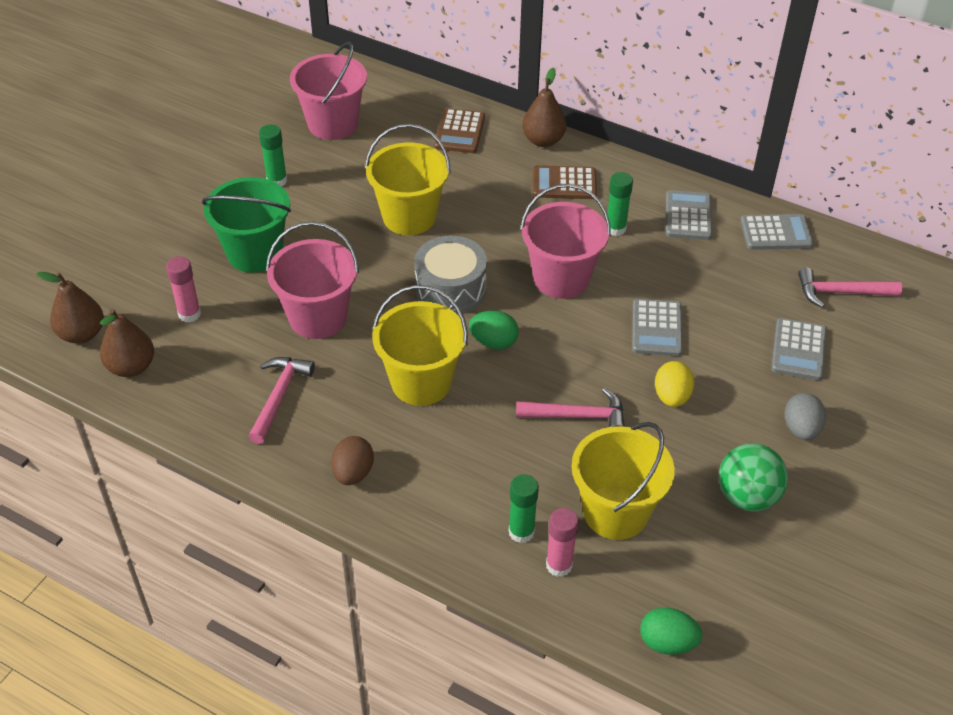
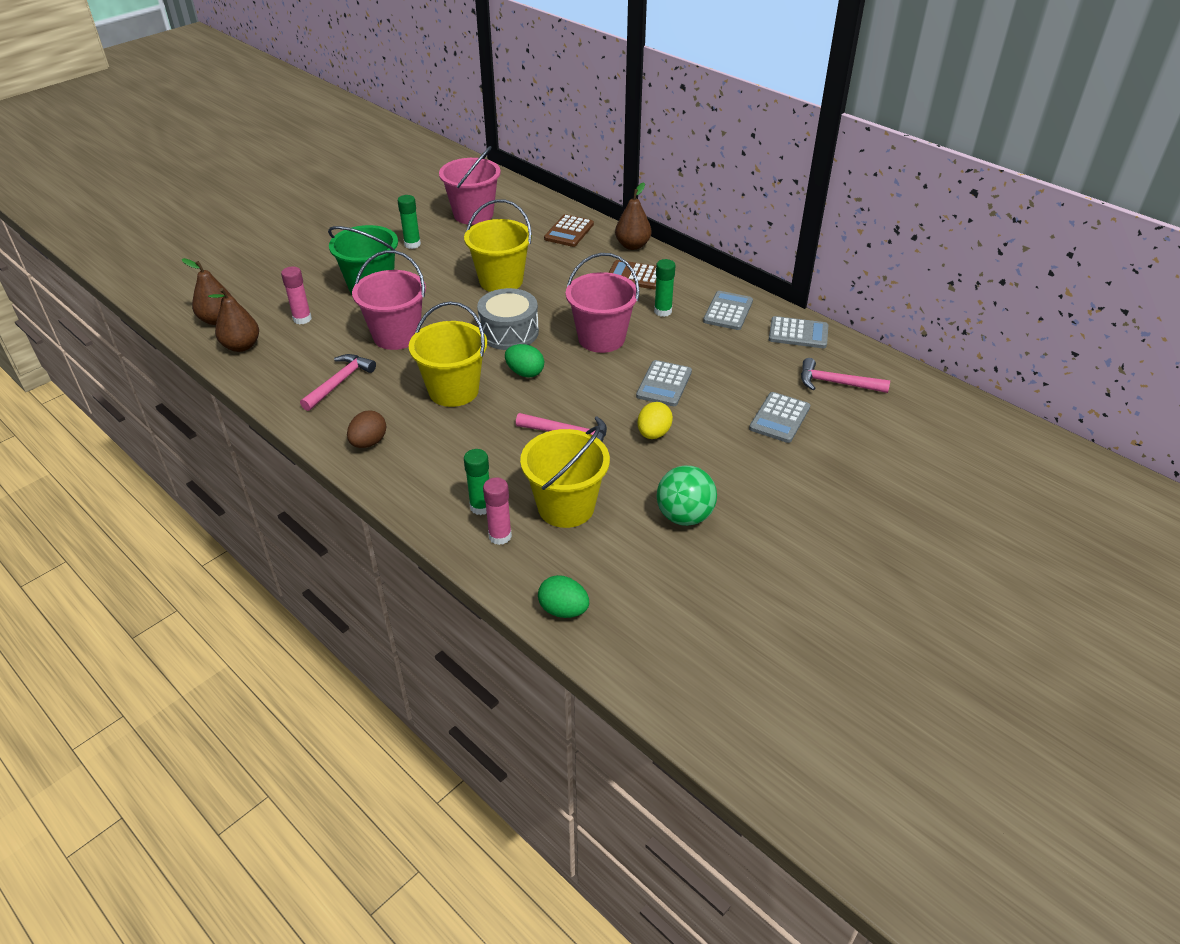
camera: 15 degrees right, 5 degrees down
(801, 429) = (755, 475): grey egg -> none

